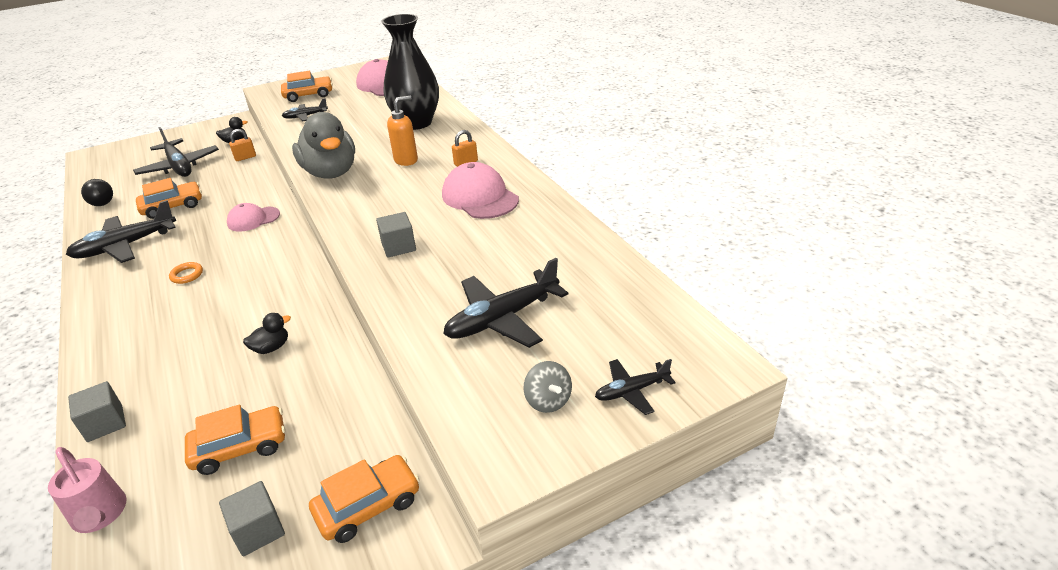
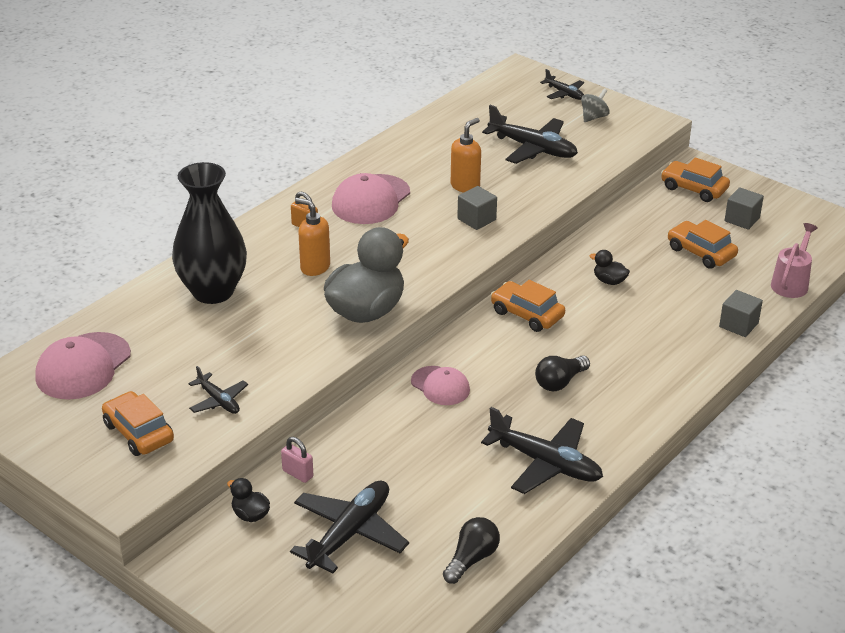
camera: 115 degrees left, 0 degrees up
(173, 206) = (450, 473): orange car -> orange car (527, 314)
(187, 275) = (560, 382): orange ring -> black light bulb
(245, 157) = (298, 474): orange padlock -> pink padlock
(461, 252) = (465, 186): none -> orange soap dispenser

